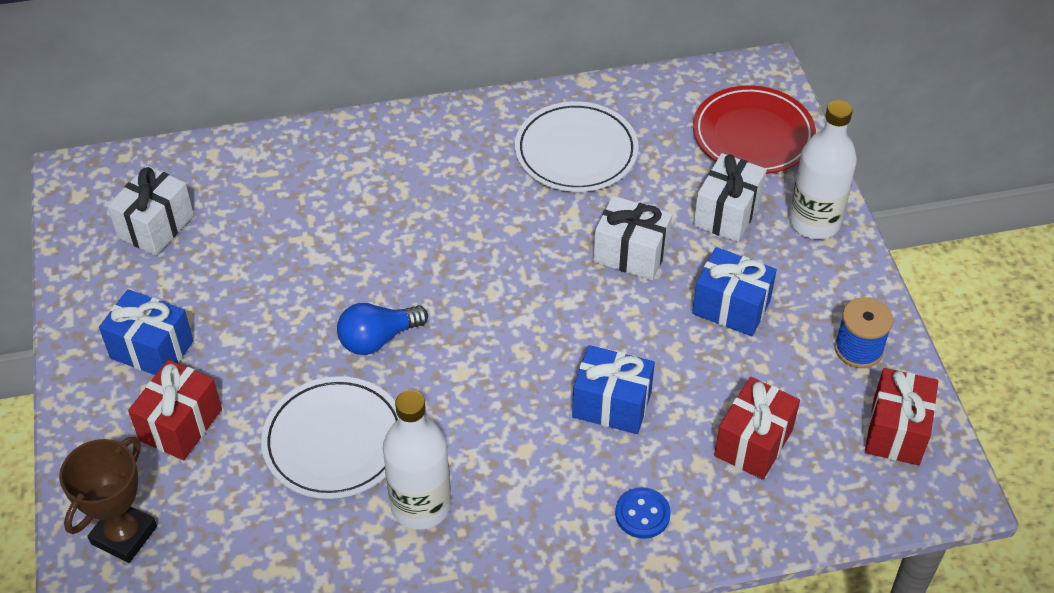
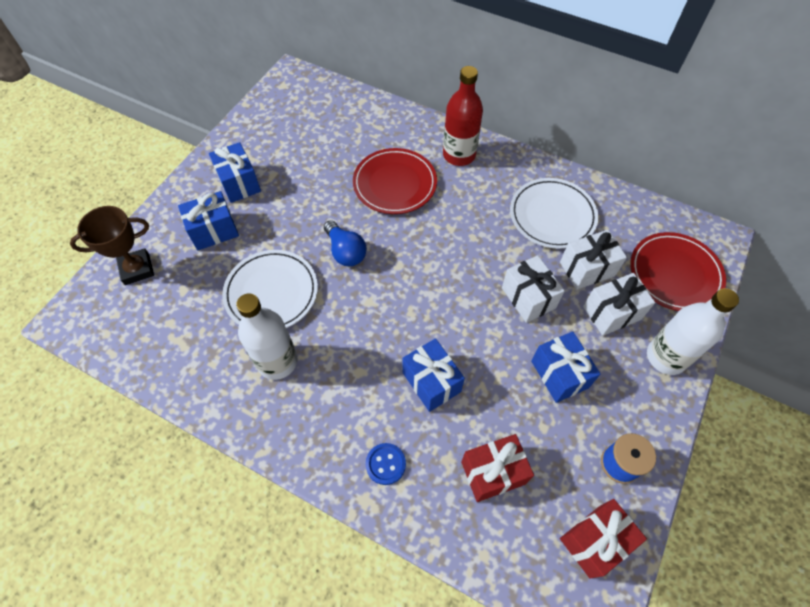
camera: 40 degrees right, 10 degrees up
(156, 226) = (301, 122): white gift -> white gift (587, 269)
(180, 425) = (214, 231): red gift -> blue gift
(359, 227) = (395, 184): none -> red plate
(378, 339) = (345, 251): blue light bulb -> blue light bulb turned 135 degrees counterclockwise
(405, 147) = (459, 155): none -> red bottle

